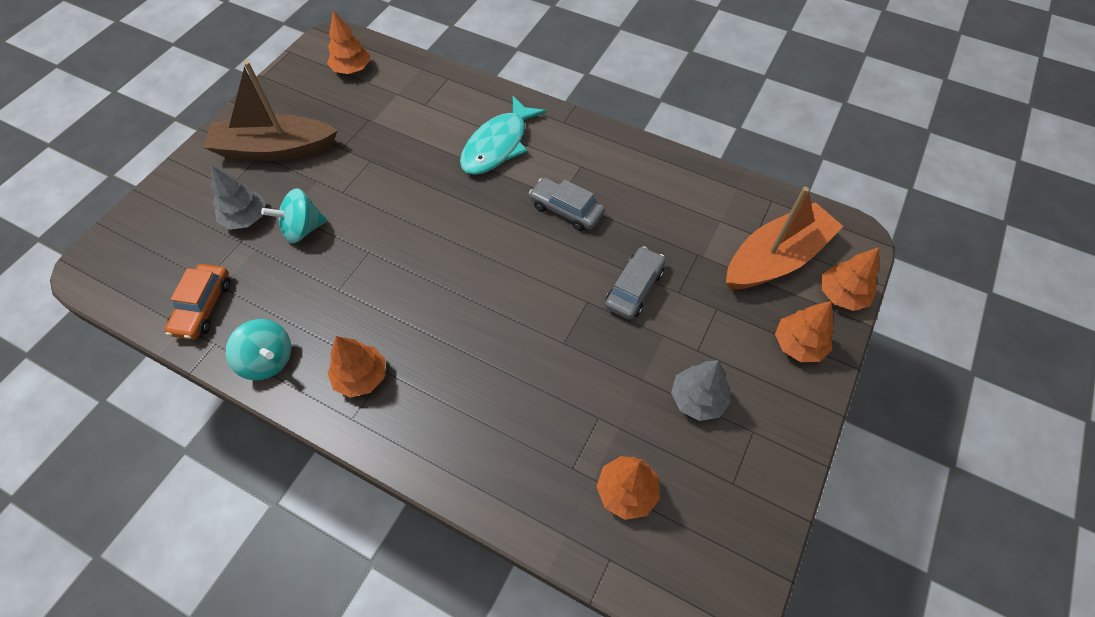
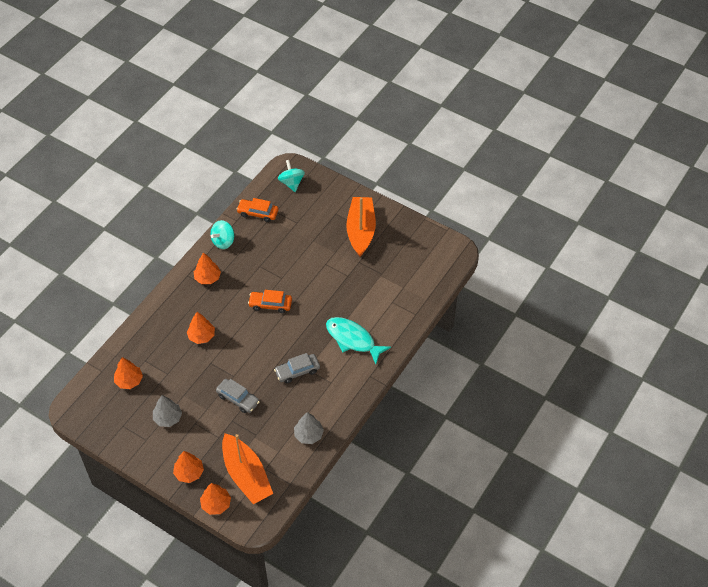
camera: 95 degrees right, 5 degrees down
(246, 218) = (311, 223): grey tree -> grey tree (308, 435)
(274, 149) = (361, 230): brown boat -> orange boat
(302, 229) = (300, 248): turquoise spinning top -> turquoise spinning top (291, 183)
(352, 69) = (427, 263): orange tree -> orange tree (201, 336)
(429, 262) = (270, 304): none -> orange car
(566, 210) = (297, 371): grey car -> grey car turned 150 degrees counterclockwise

